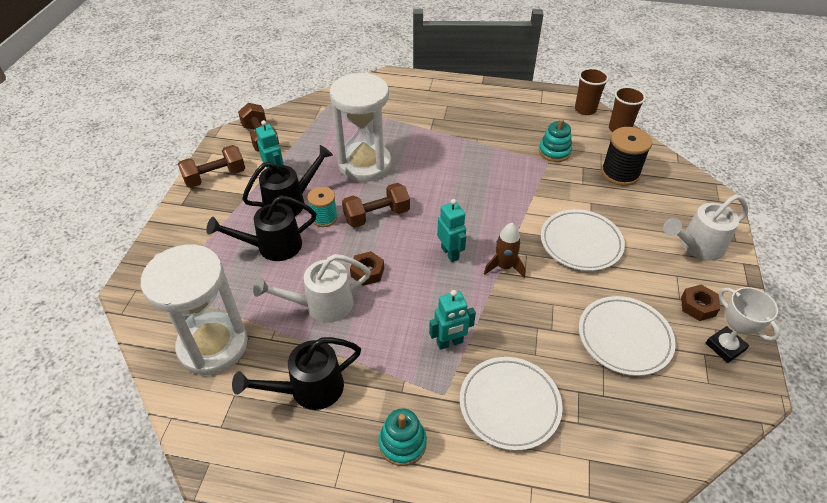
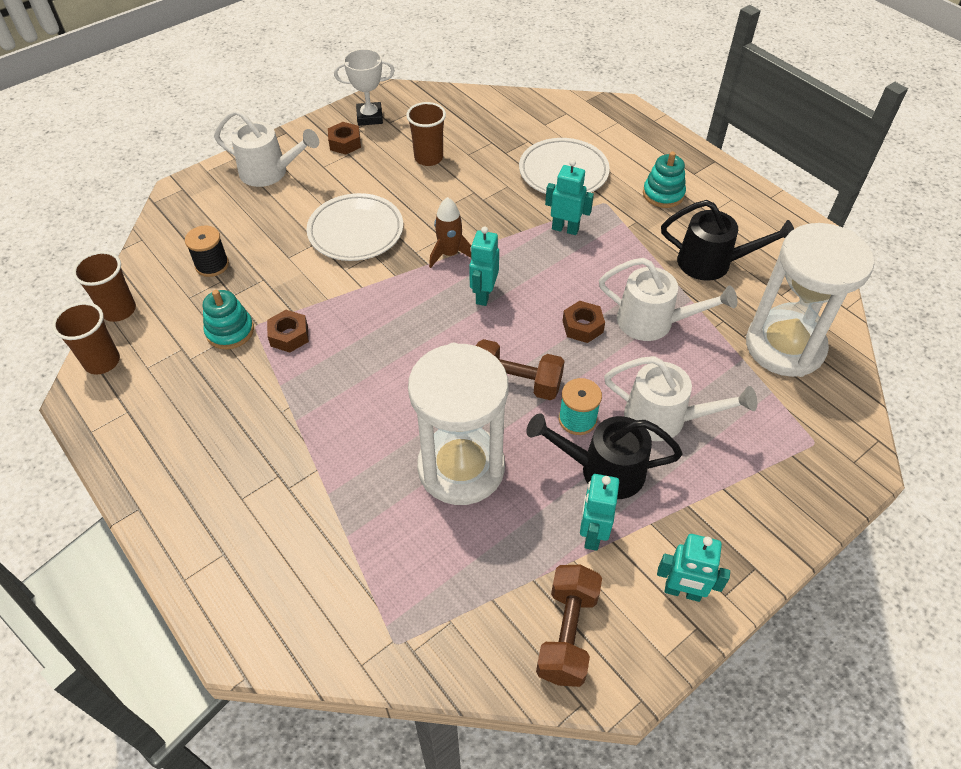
camera: 140 degrees left, 5 degrees up
(215, 177) = (682, 592): brown dumbbell -> turquoise robot
(272, 246) = (665, 419): black watering can -> white watering can
(524, 167) = (289, 336): none -> brown nut
(620, 173) = (212, 265): black spool -> black spool, size x0.65
(624, 338) = (428, 158): white plate -> brown cup
(725, 347) = (369, 117): white trophy -> white trophy turned 75 degrees clockwise

